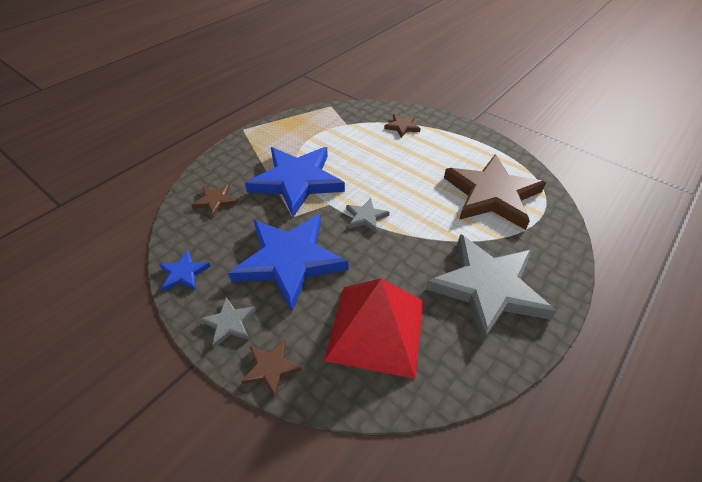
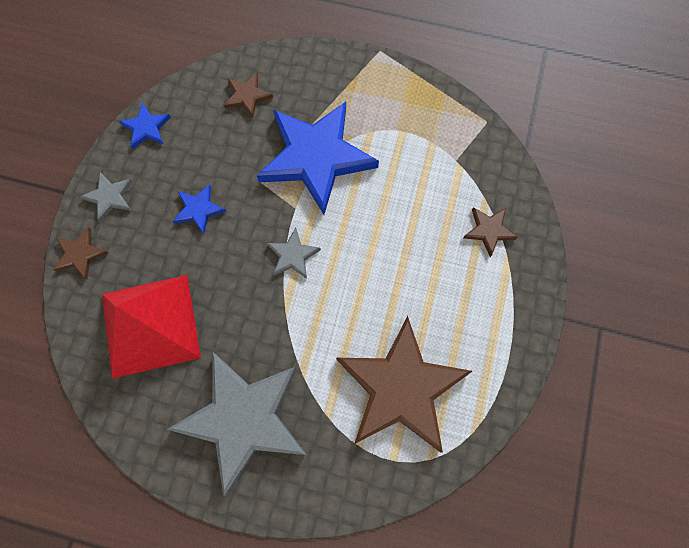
camera: 65 degrees right, 25 degrees up
(289, 260) = (199, 209): blue star -> blue star, size x0.43

